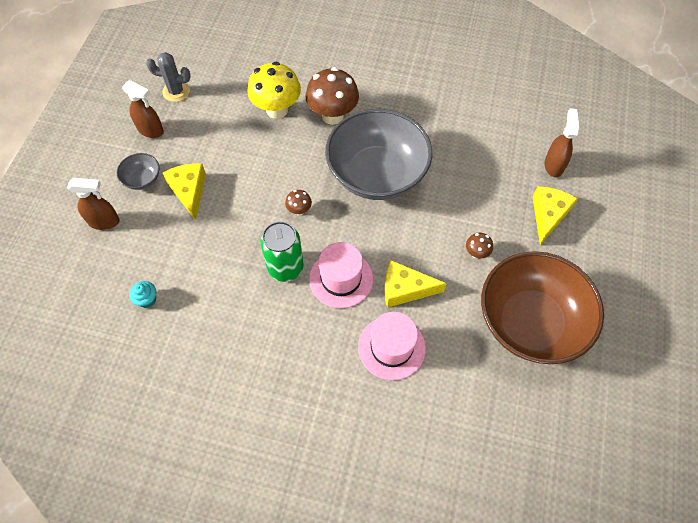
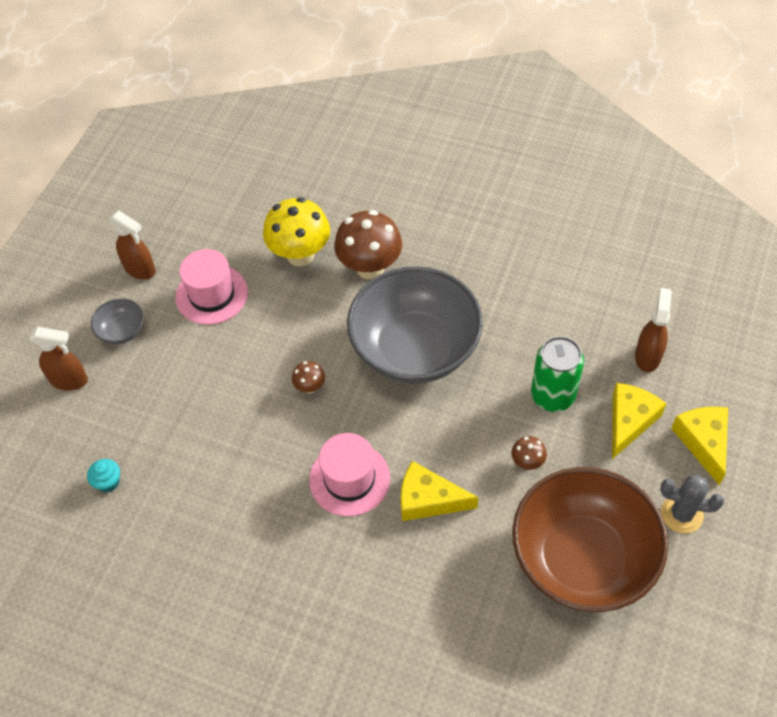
camera: 10 degrees right, 5 degrees down
(176, 91) = (178, 222): grey cactus -> grey cactus (681, 514)
(189, 191) = (177, 350): yellow cheese -> yellow cheese (703, 442)
(285, 267) = (282, 458): green can -> green can (552, 396)
(391, 347) = (400, 572): pink hat -> pink hat (211, 294)

